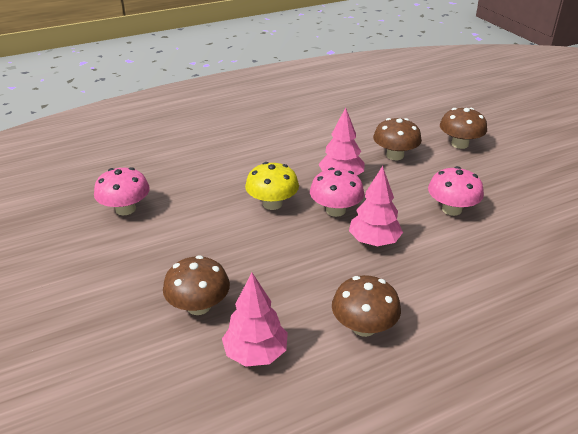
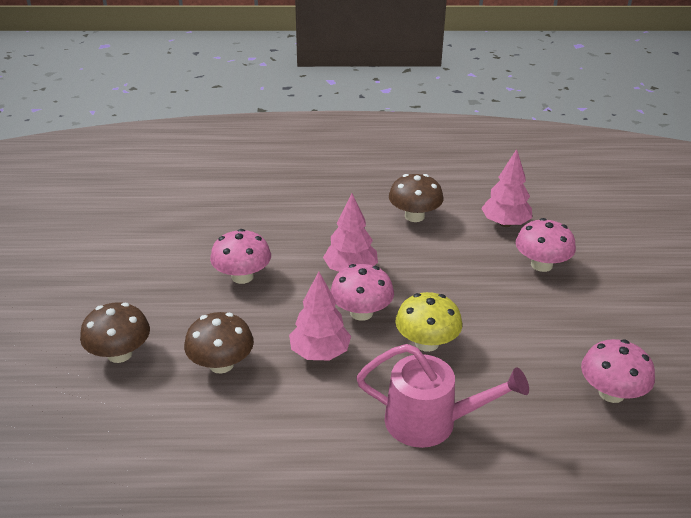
camera: 155 degrees left, 0 degrees up
(199, 306) = (541, 265): brown mushroom -> pink mushroom
(243, 163) = (432, 422): none -> pink watering can

